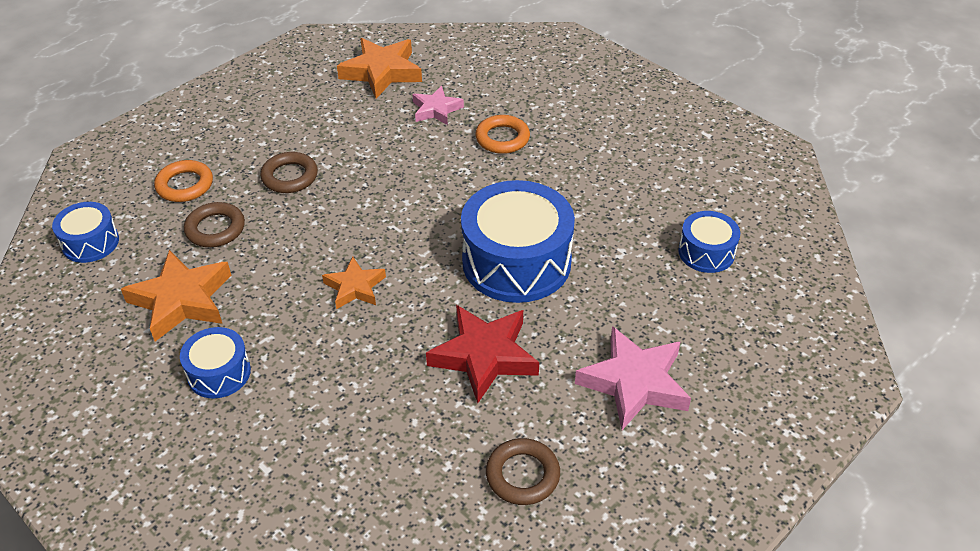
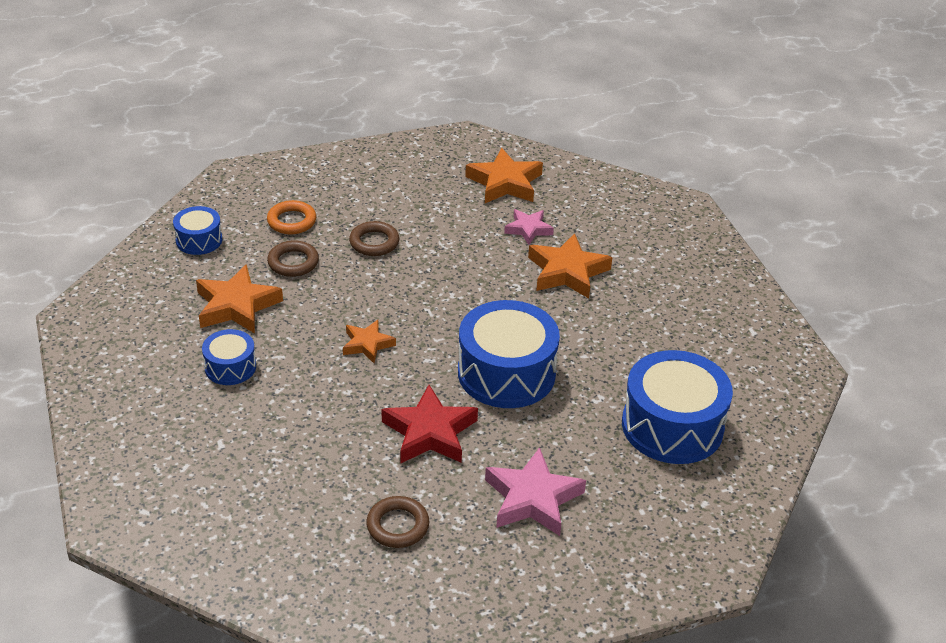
camera: 25 degrees right, 5 degrees down
(502, 138) = (567, 272): orange ring -> orange star
(706, 252) = (672, 426): blue drum -> blue drum, size x1.93

